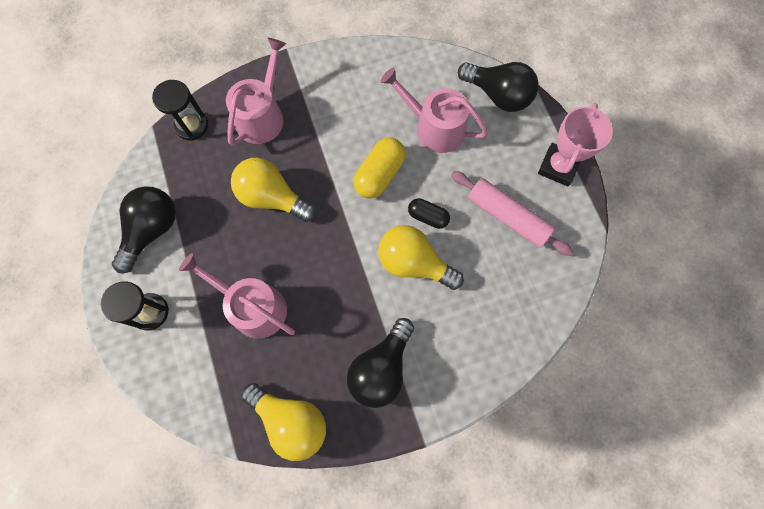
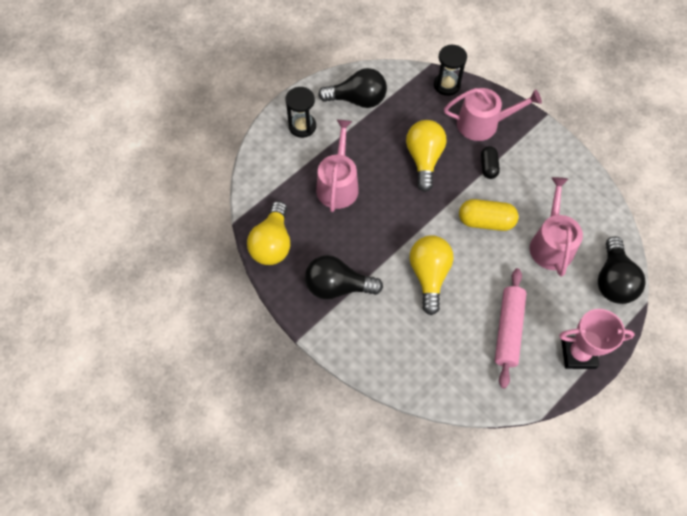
camera: 65 degrees right, 10 degrees down
(428, 217) = (472, 270): black capsule -> black capsule (488, 167)

